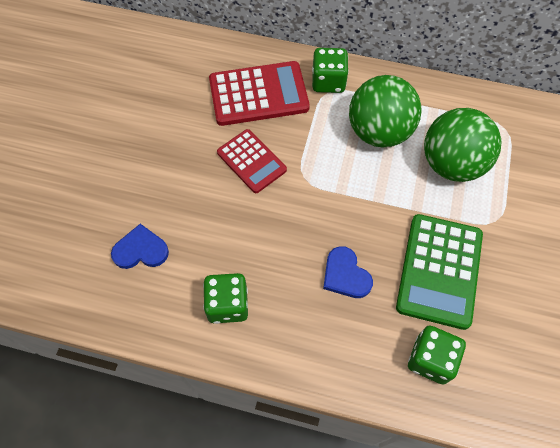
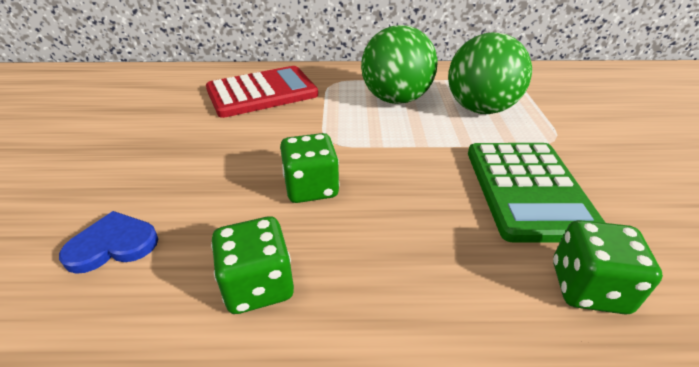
camera: 15 degrees left, 25 degrees down
(251, 161) = (264, 137): red calculator -> none
(328, 82) = (331, 77): green dice -> green dice (311, 188)
(345, 275) = (417, 216): blue heart -> none

